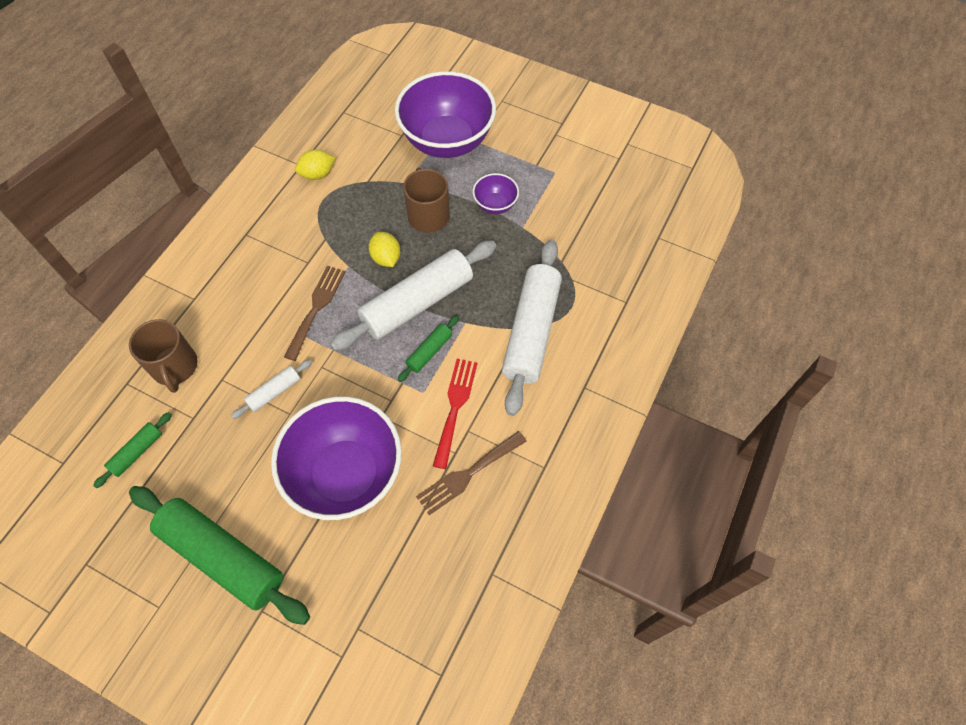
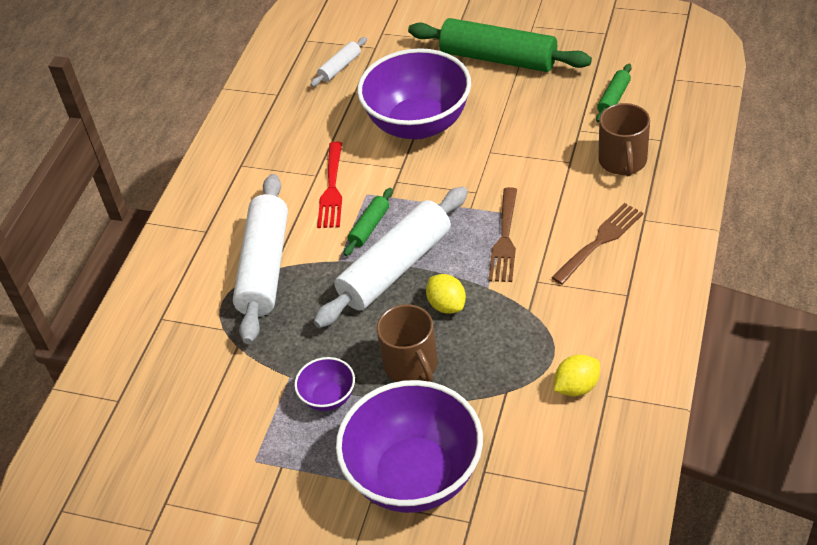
camera: 175 degrees right, 15 degrees down
(175, 367) = (622, 161): brown mug -> brown mug turned 150 degrees counterclockwise
(274, 392) = (512, 163): white rolling pin -> white rolling pin (340, 67)
(468, 474) = (309, 146): brown fork -> brown fork (600, 241)

